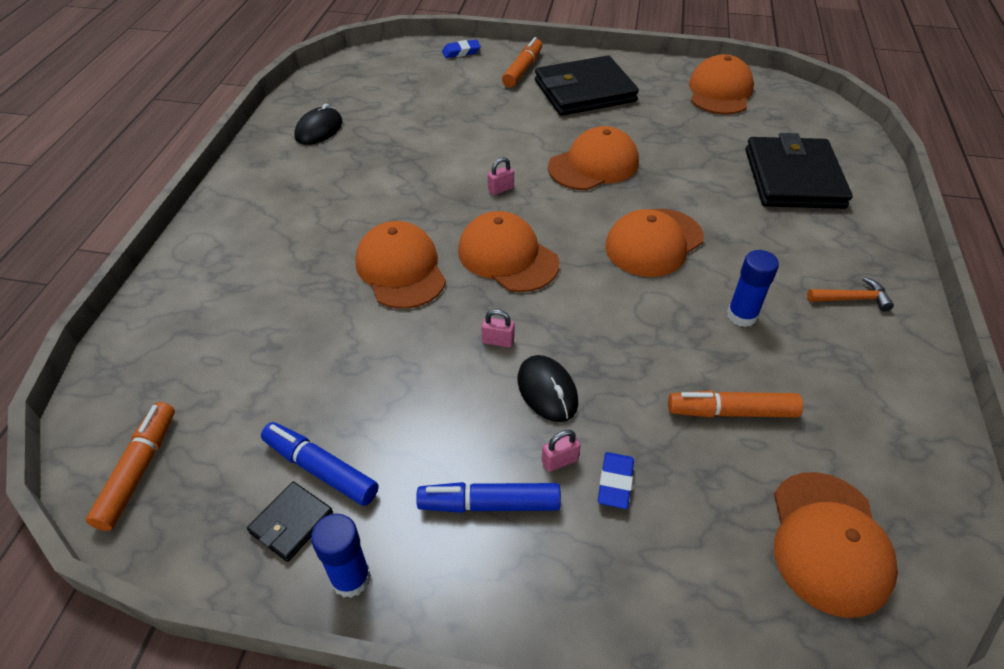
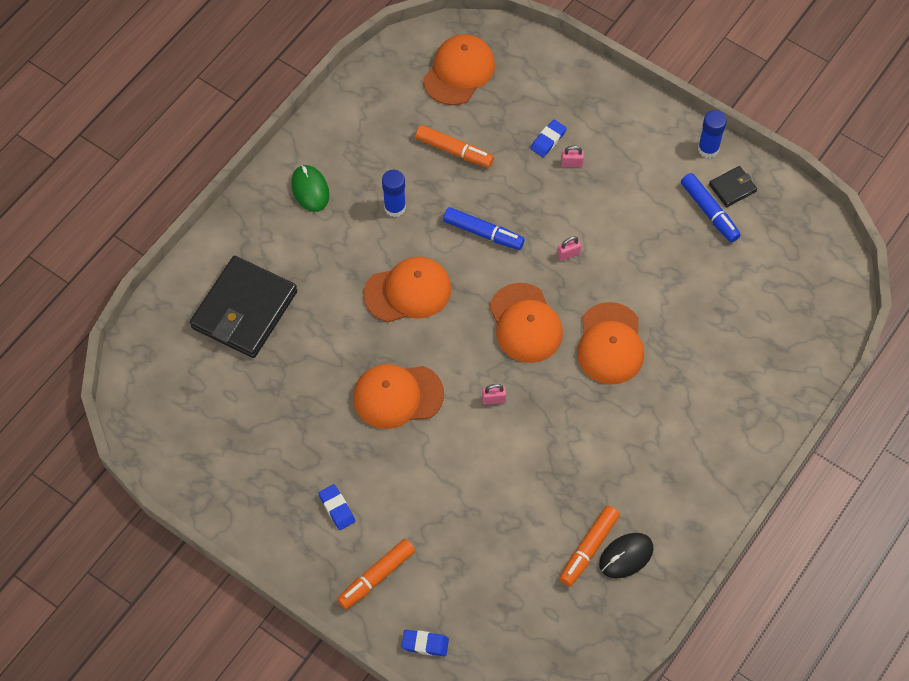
camera: 155 degrees left, 15 degrees up
(139, 470) = (815, 252): orange marker -> orange marker (588, 549)
(489, 504) = (622, 156): blue marker -> blue marker (483, 233)
(498, 341) = (568, 254): pink padlock -> pink padlock turned 60 degrees counterclockwise
(547, 391) = (555, 207): black mouse -> none
(584, 91) = (337, 508): black wallet -> blue eraser
(720, 91) = (205, 449): orange cap -> none
(852, 299) = (310, 189): orange hammer -> green mouse

